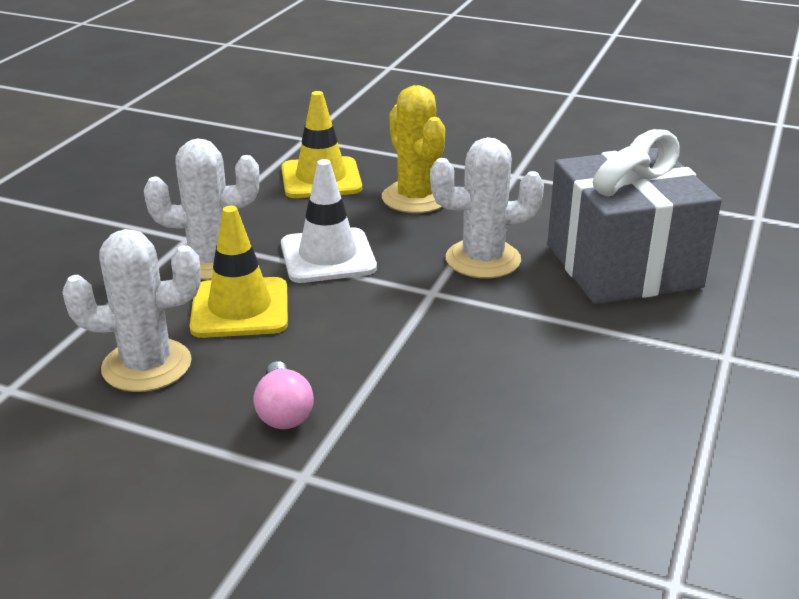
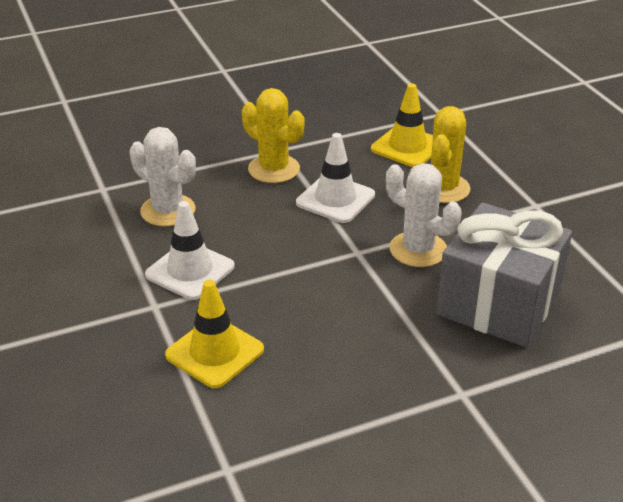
camera: 45 degrees right, 5 degrees up
(211, 261) = (274, 169): white cactus -> yellow cactus
(240, 308) = (249, 204): yellow traffic cone -> yellow traffic cone (215, 352)
(283, 412) = (190, 271): pink light bulb -> white traffic cone

